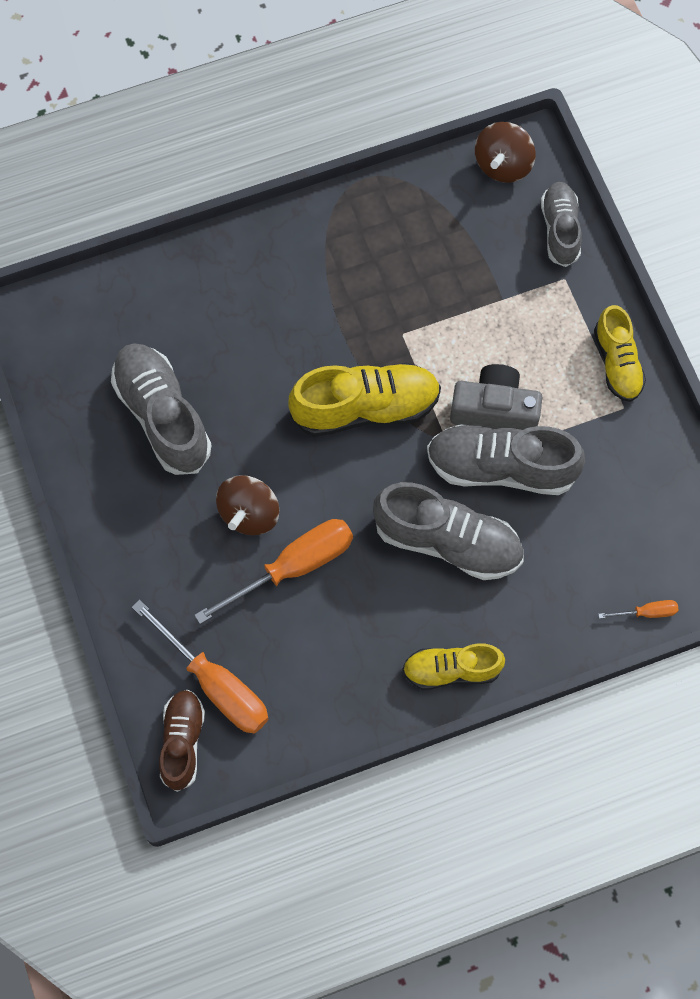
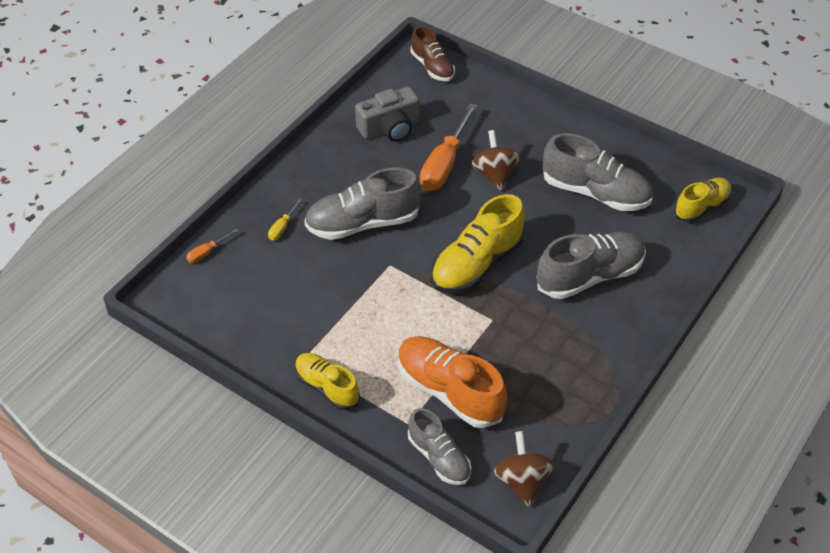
camera: 145 degrees right, 20 degrees down
(215, 684) = (438, 96): orange screwdriver -> none
(451, 670) = (310, 165): yellow shoe -> yellow shoe (701, 207)
(494, 409) = (391, 309): grey camera -> grey camera (390, 128)
(501, 467) = (360, 279): grey shoe -> grey shoe (589, 276)
(503, 286) = (449, 391): none -> orange shoe
(541, 594) = (282, 227): none -> yellow screwdriver

